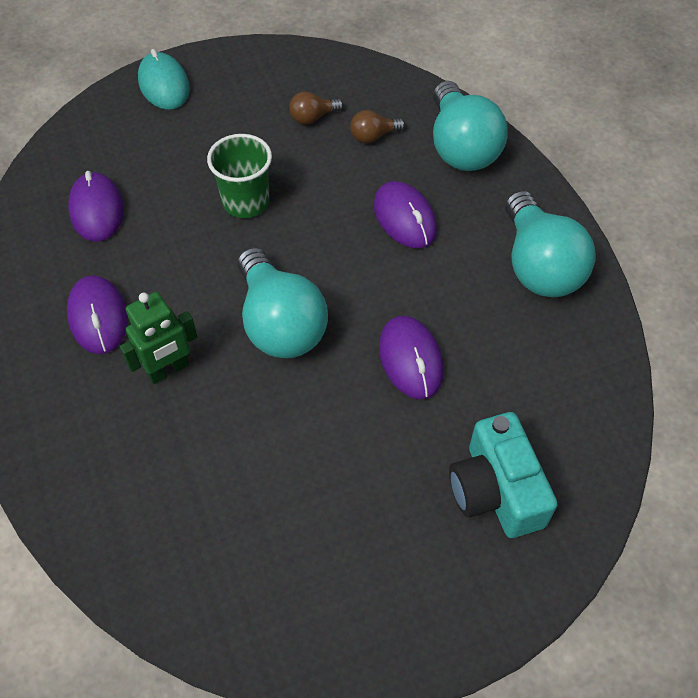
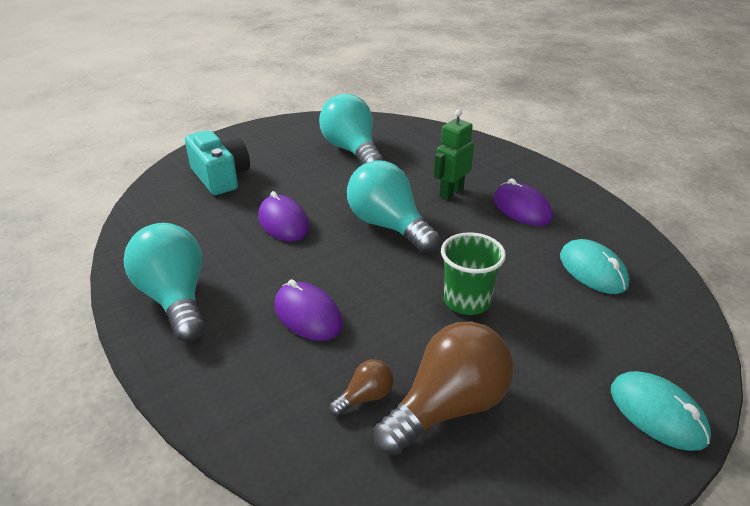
camera: 165 degrees right, 20 degrees down
(97, 210) = (592, 270): purple mouse -> turquoise mouse
(313, 117) = (448, 407): brown light bulb -> brown light bulb, size x2.19
(461, 147) = (255, 405): turquoise light bulb -> turquoise light bulb (352, 150)

